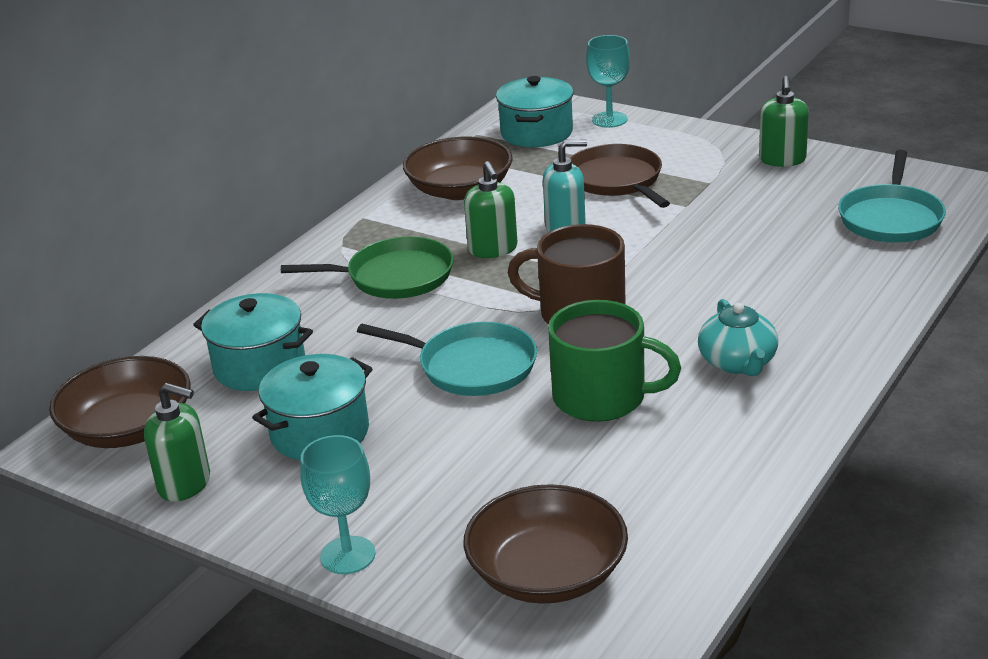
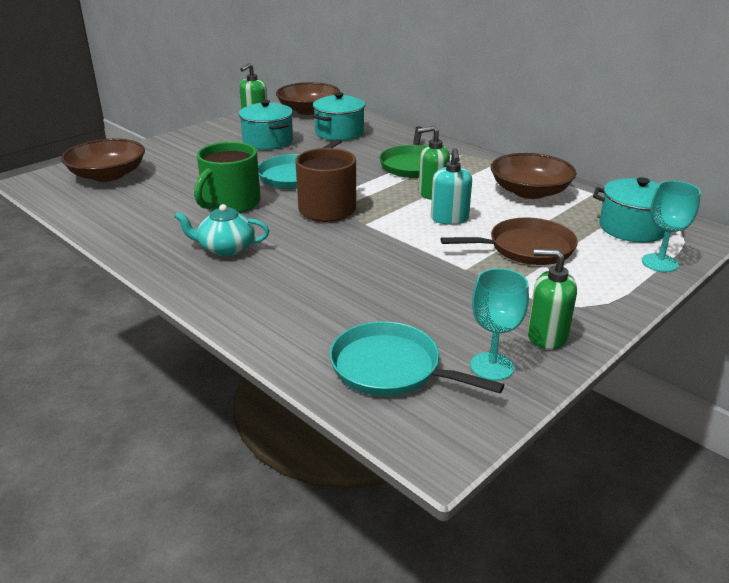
camera: 100 degrees right, 0 degrees up
(348, 555) = (170, 142): turquoise goblet -> turquoise goblet (492, 366)

